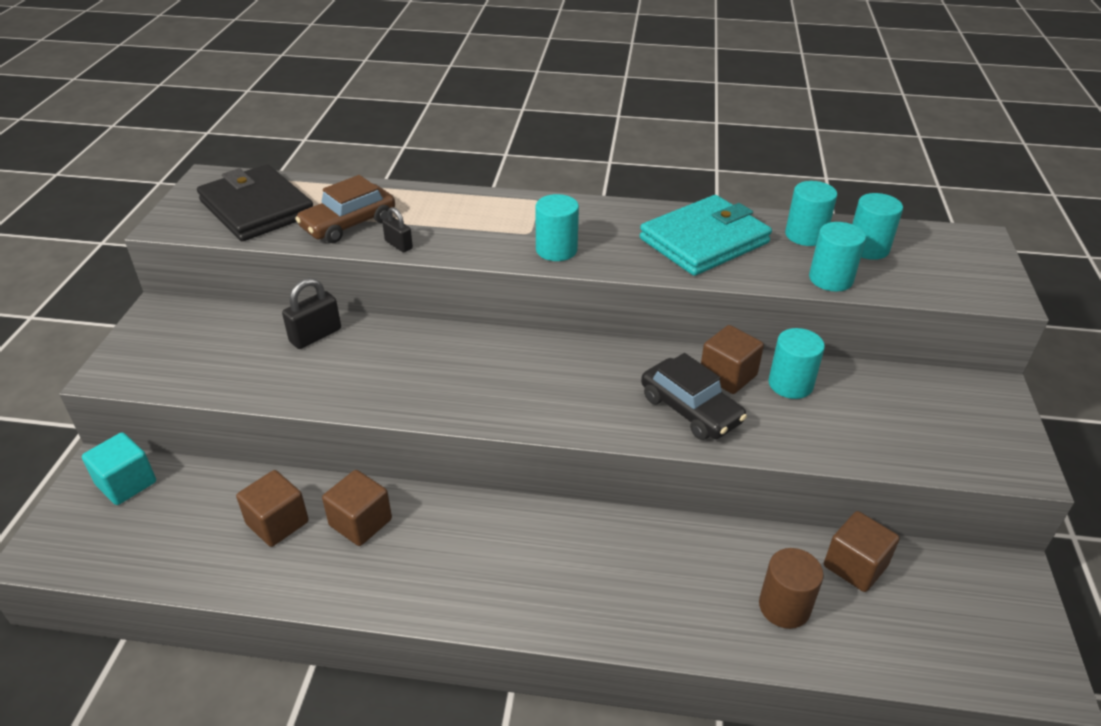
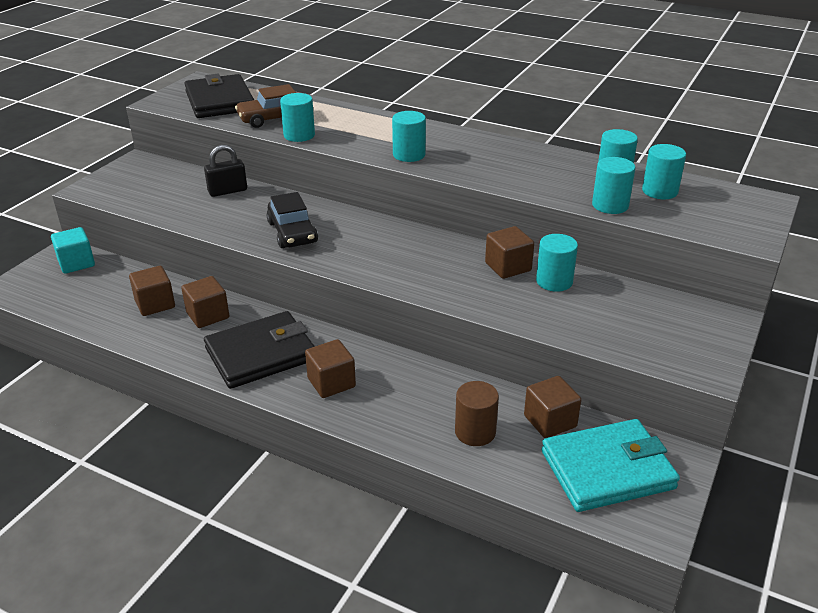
camera: 20 degrees right, 5 degrees down
(398, 245) = (299, 135): black padlock -> turquoise cylinder
(464, 565) = (261, 354): none -> black wallet
(577, 584) = (331, 383): none -> brown cube
(690, 409) = (463, 281): black car -> black car (292, 232)
(704, 241) = (527, 166): turquoise wallet -> turquoise wallet (607, 469)

